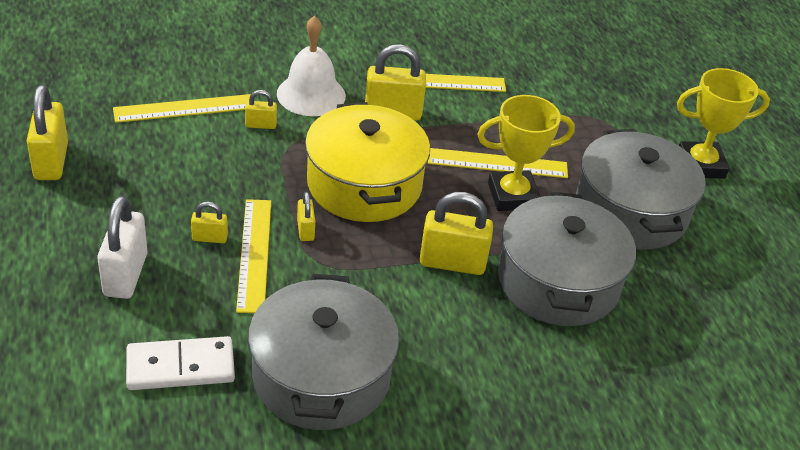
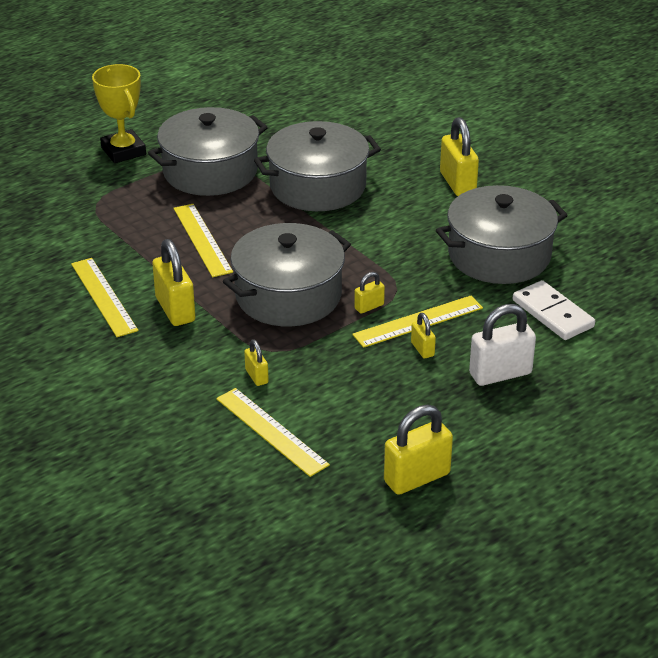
camera: 110 degrees left, 5 degrees down
(311, 94) = (185, 363): white bell -> none
(364, 184) = (288, 295): yellow pot -> grey pot
(452, 263) = (340, 232): yellow padlock -> yellow padlock (457, 183)
(512, 196) = (238, 224): yellow trophy -> none

